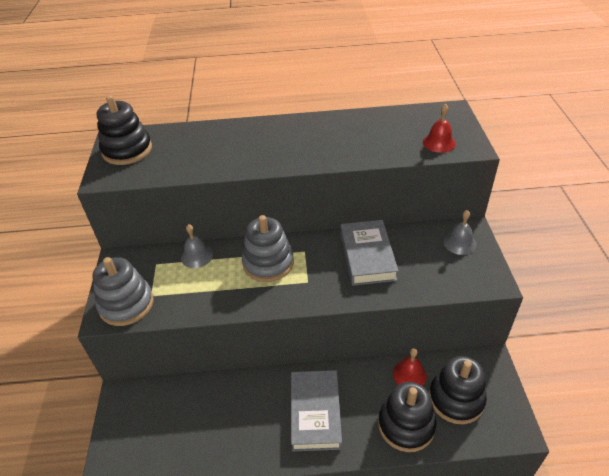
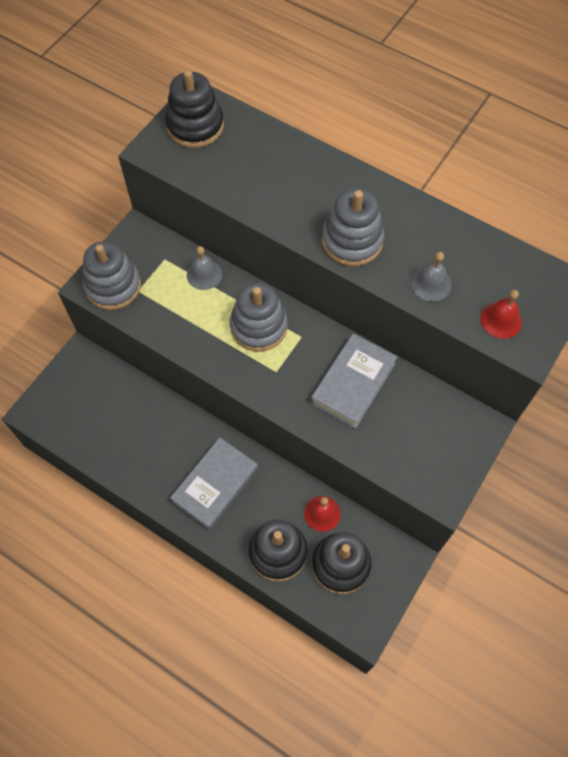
camera: 35 degrees right, 20 degrees up
(303, 153) = (352, 240): none -> grey stacking toy
(459, 243) = (455, 433): grey bell -> grey bell (431, 283)

